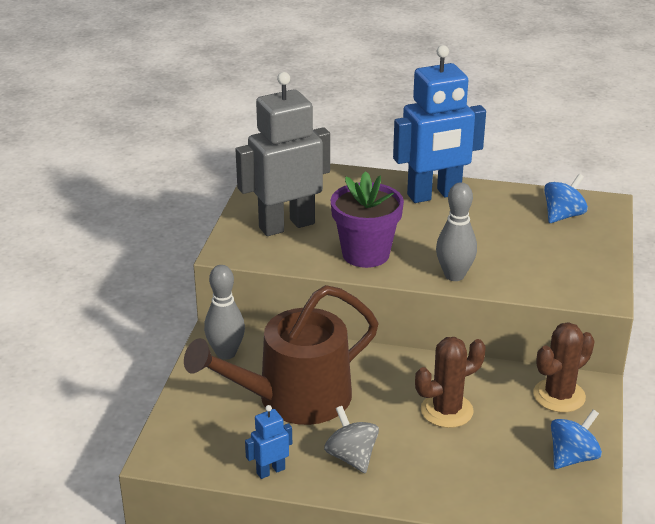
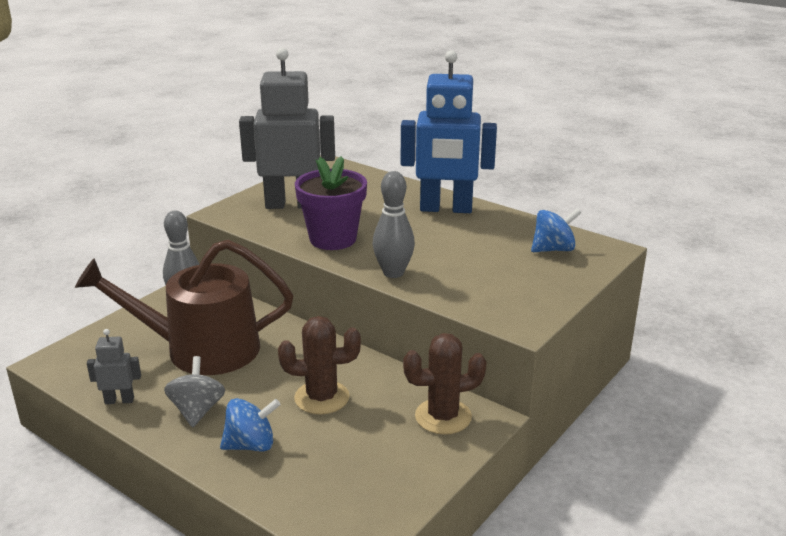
camera: 25 degrees right, 5 degrees down
(270, 471) = (119, 400): blue robot -> grey robot
(572, 457) = (401, 476): blue spinning top -> blue spinning top (251, 445)

